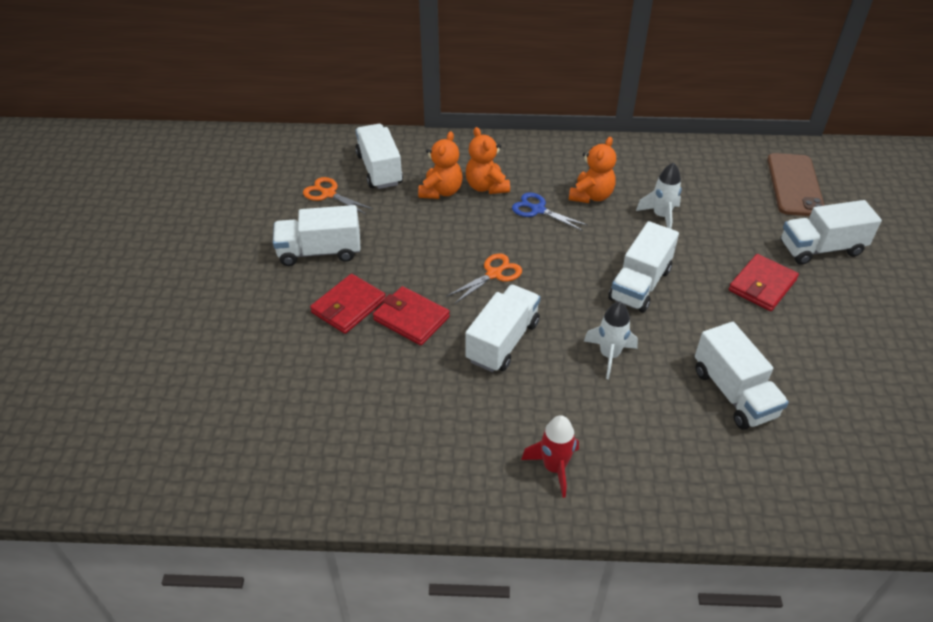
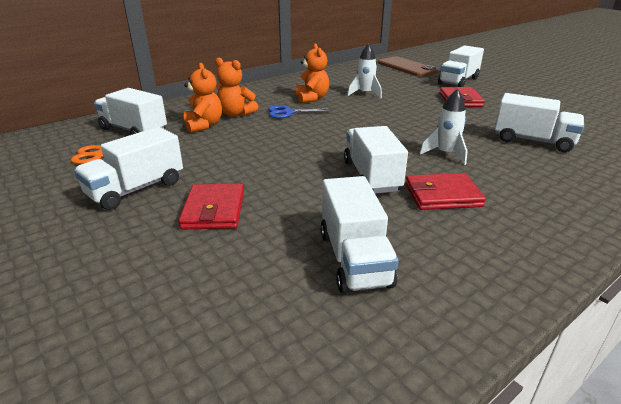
camera: 40 degrees left, 15 degrees down
(411, 318) = (282, 194): red wallet -> red wallet (442, 195)
(494, 274) = (307, 148): orange scissors -> none
(554, 467) = (525, 223): red rocket -> none
(640, 284) = (403, 120): white truck -> white truck (354, 259)

